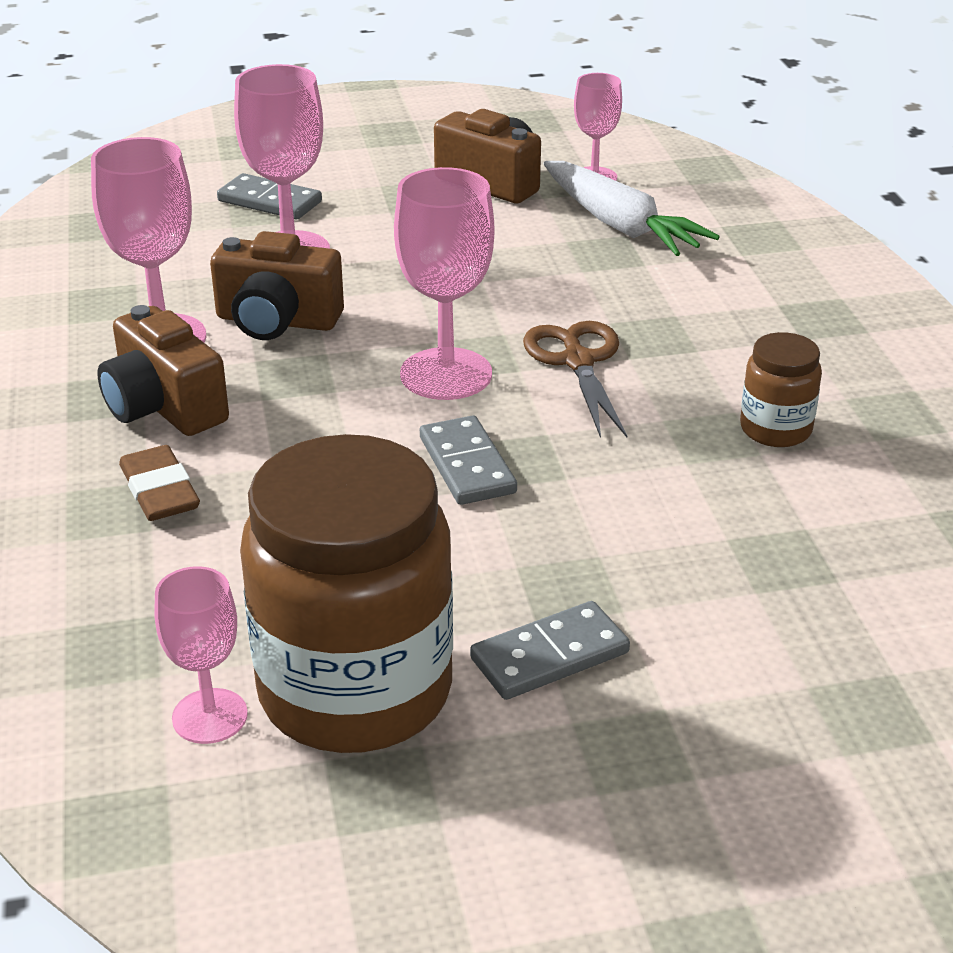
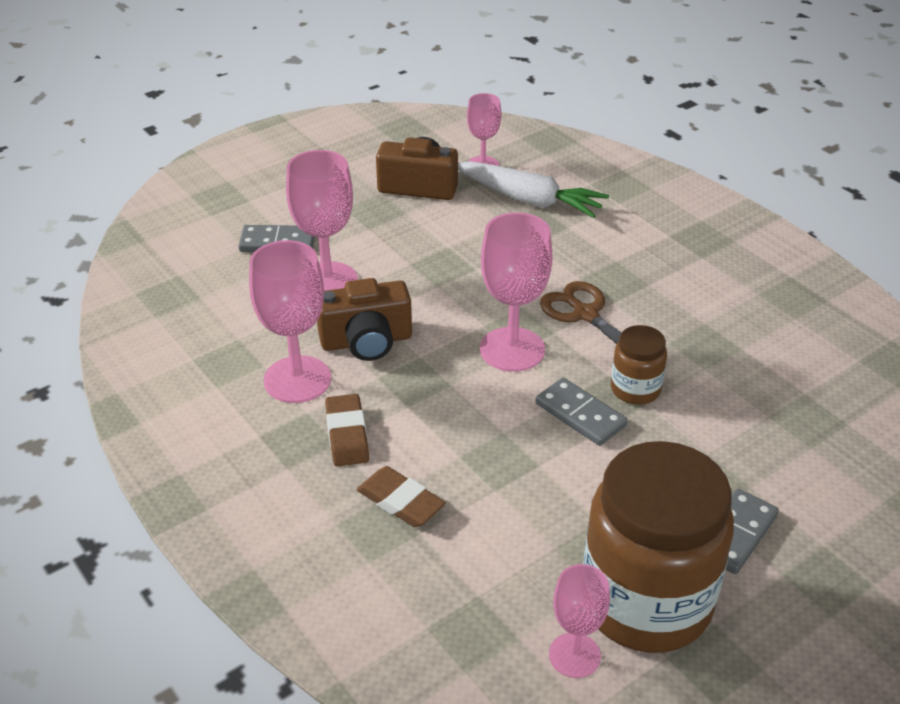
camera: 25 degrees left, 5 degrees up
(164, 407) = (347, 434): brown camera -> brown eraser
(775, 429) = (737, 329): brown jar -> brown jar (635, 389)

